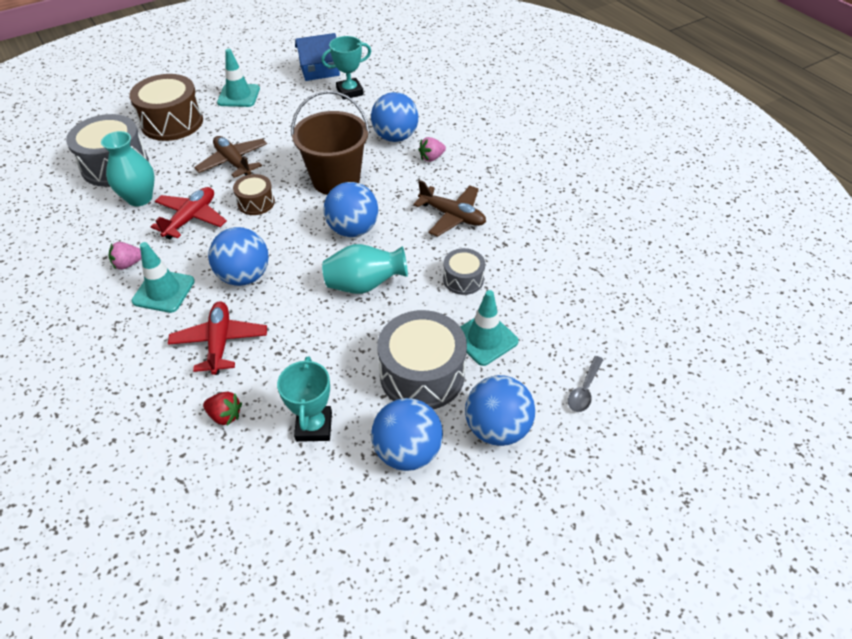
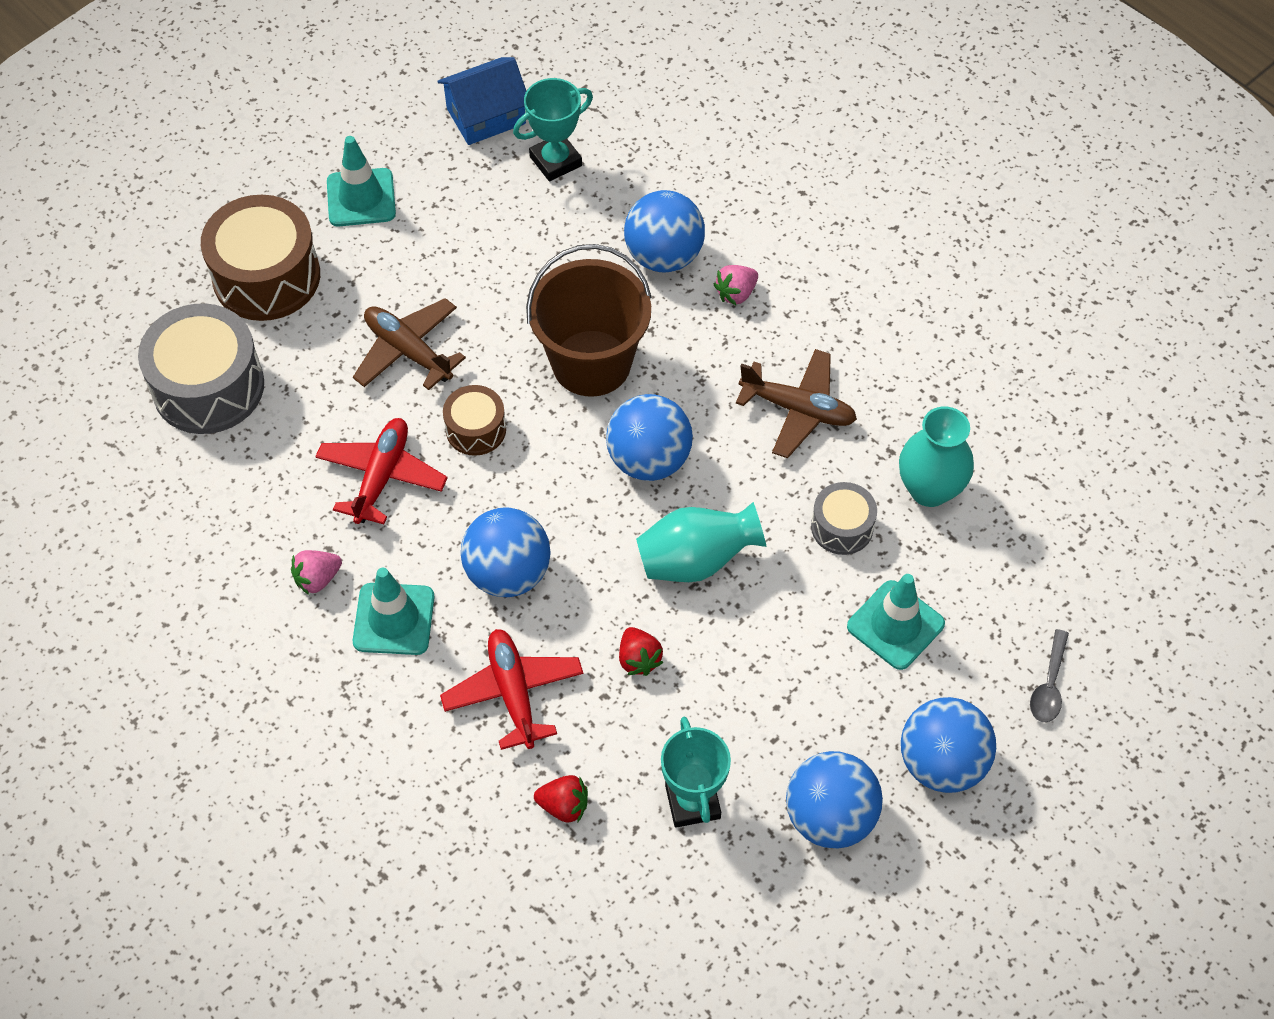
camera: 10 degrees left, 10 degrees up
(140, 198) = (280, 449): turquoise vase -> turquoise vase (929, 489)
(308, 334) = (638, 659): none -> red strawberry
(422, 374) = (820, 697): grey drum -> none

